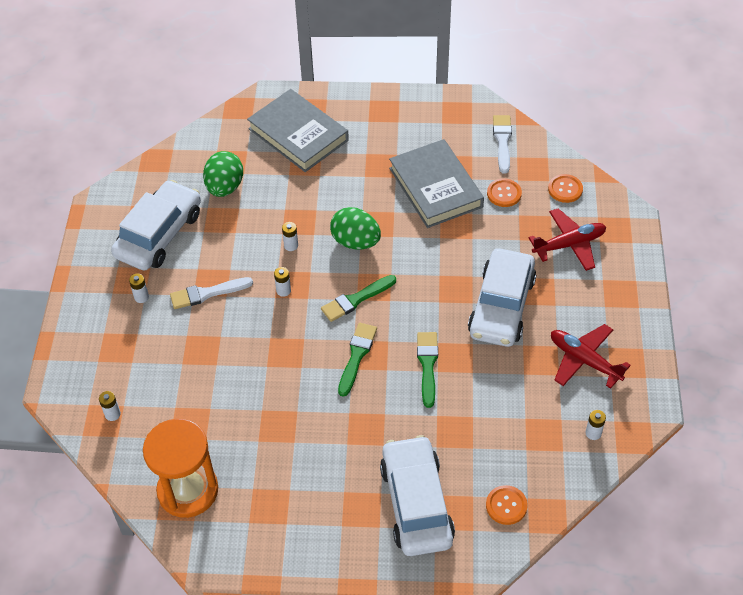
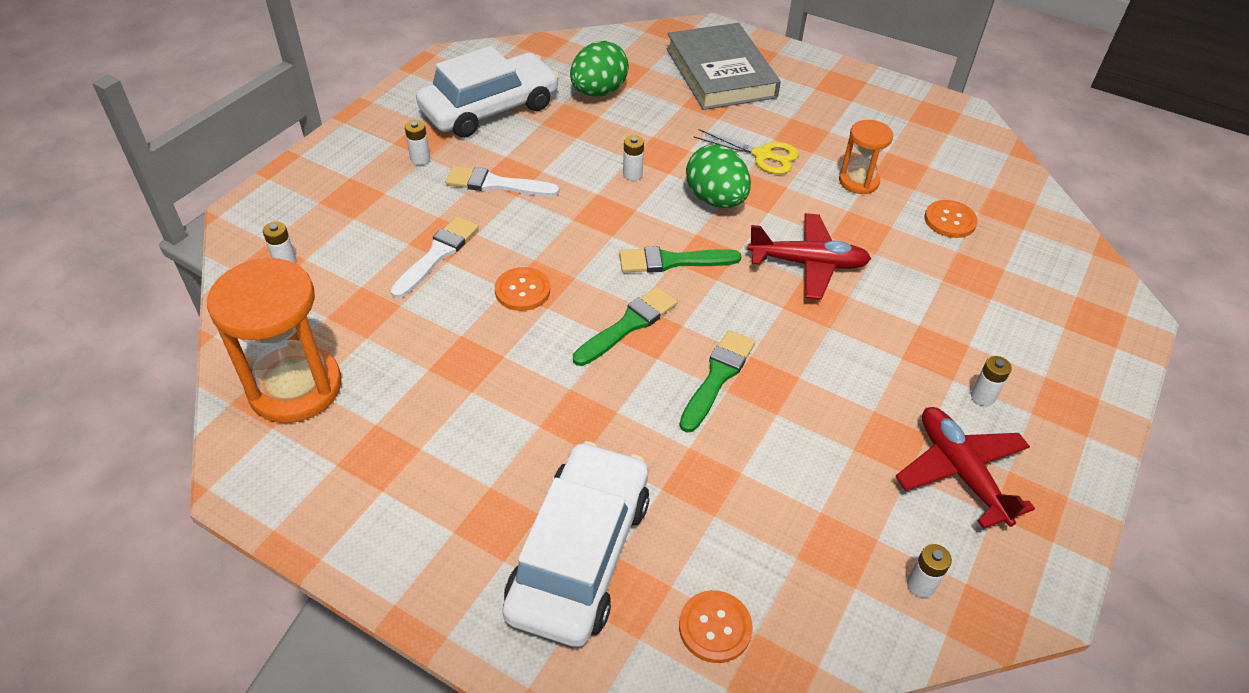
camera: 25 degrees right, 5 degrees down
(283, 291) = (588, 216): white battery -> white battery (982, 397)
(365, 193) = (762, 155): none -> yellow scissors
(435, 187) = (858, 181): grey book -> orange hourglass
(501, 306) = (869, 348): white car -> none
(502, 141) = (980, 165): white brush -> white brush (437, 254)
(565, 189) = (1042, 247): orange button -> orange button (522, 290)
(569, 245) = (1014, 313): red plane -> red plane (808, 264)

